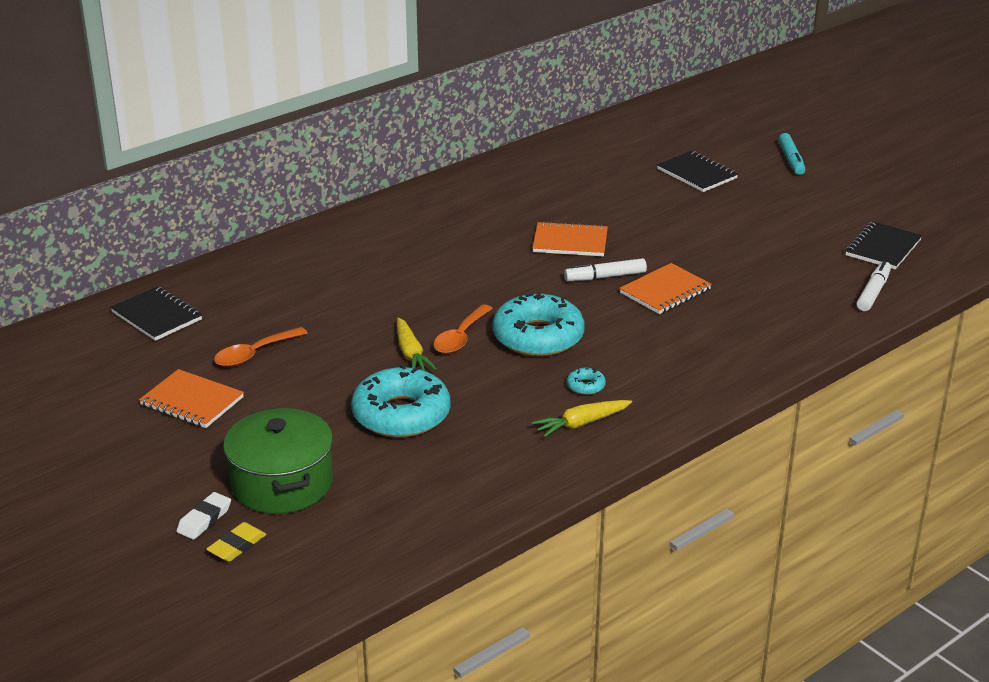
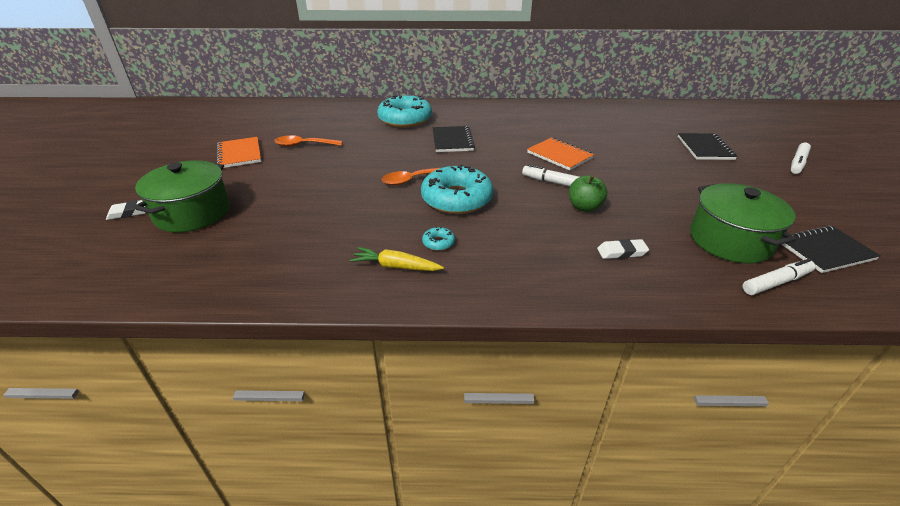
camera: 40 degrees right, 5 degrees up
(157, 316) = (298, 114): black notebook -> black notebook (452, 141)
(237, 546) = (112, 234): yellow eraser -> none
(401, 415) = (310, 206): turquoise donut -> turquoise donut (405, 119)
(411, 353) = (372, 176): yellow carrot -> none
(665, 291) = (584, 207): orange notebook -> green apple
(744, 320) = (621, 252): none -> white eraser
(791, 160) = (798, 163): turquoise marker -> white marker
(811, 270) = (730, 240): none -> green pot

